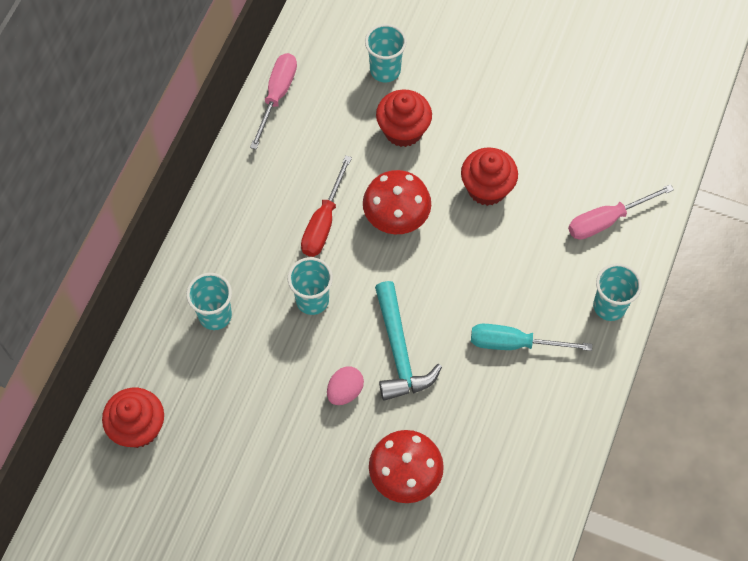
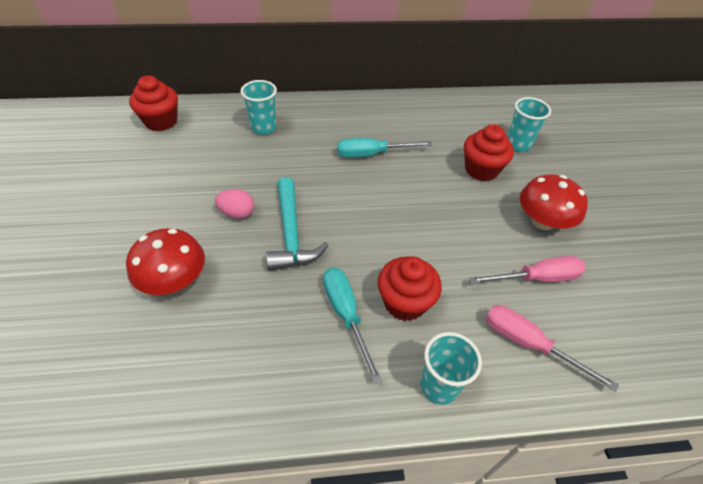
camera: 60 degrees right, 15 degrees down
(277, 96) = (447, 103): pink screwdriver -> pink screwdriver (537, 278)
(312, 300) = (305, 169): turquoise cup -> none
(323, 222) = (372, 154): red screwdriver -> turquoise screwdriver
(396, 216) = (408, 190): red mushroom -> red mushroom (543, 221)
(399, 351) = (291, 234): turquoise hammer -> turquoise hammer turned 60 degrees counterclockwise
(487, 188) = (479, 237): red cupcake -> red cupcake (405, 302)

